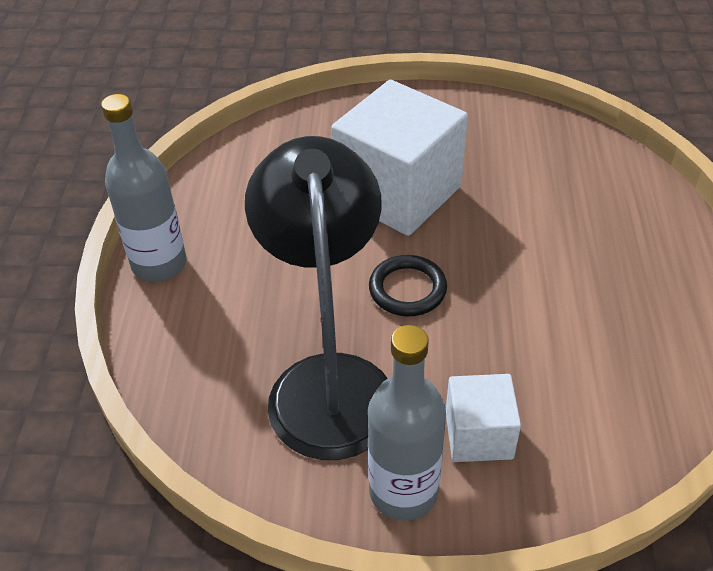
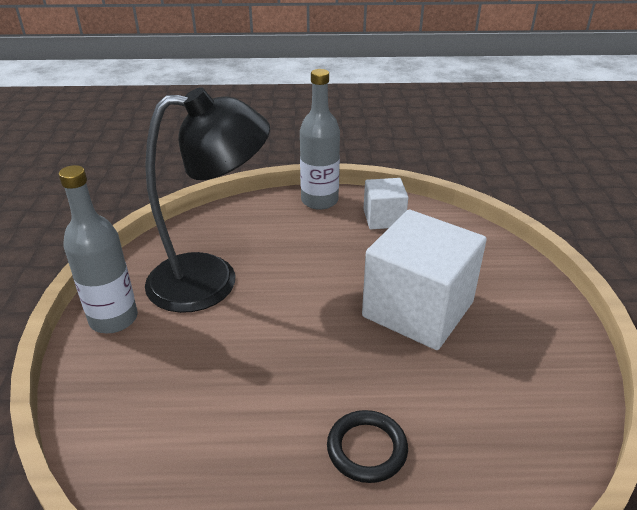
camera: 85 degrees right, 10 degrees down
(407, 289) = (300, 317): black ring -> black ring (367, 449)
(478, 435) = (150, 359): white cube -> white cube (383, 218)

